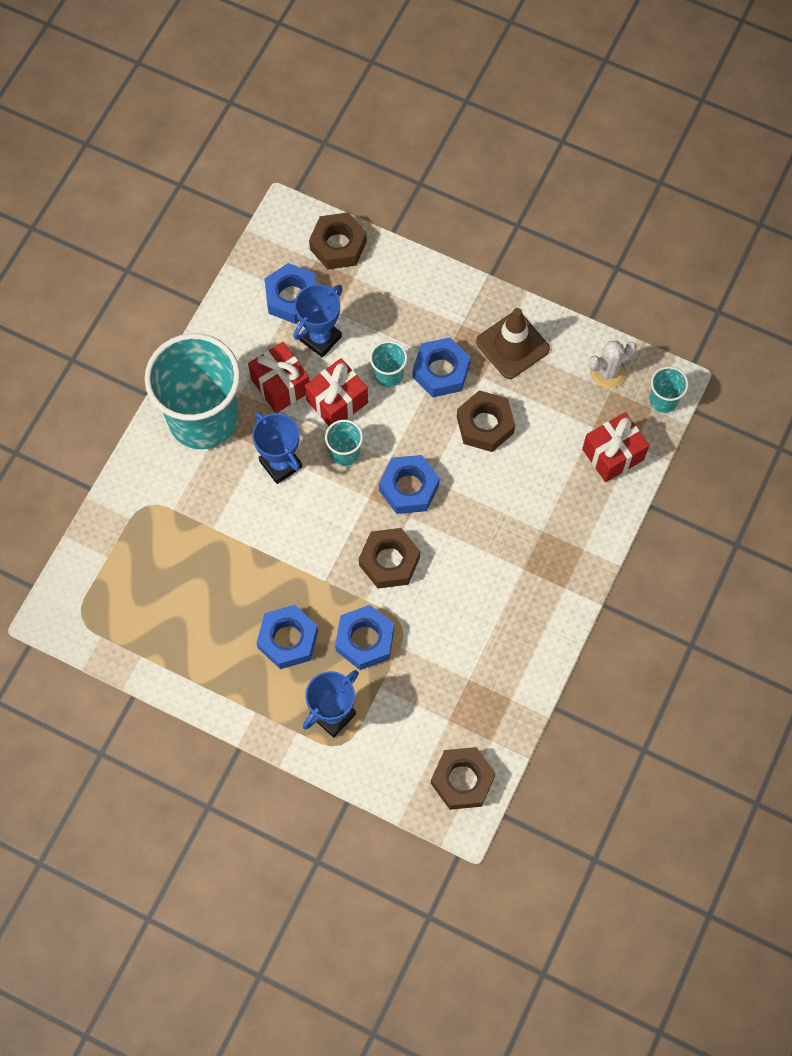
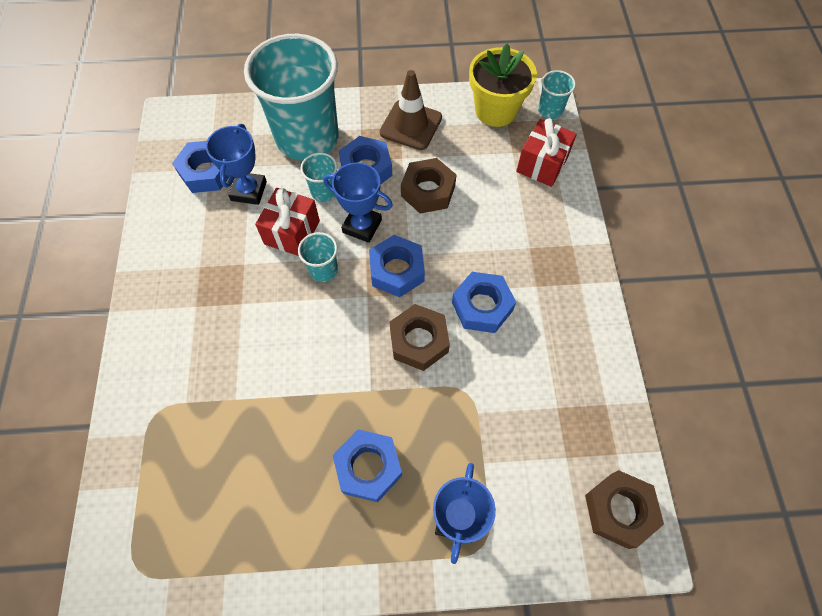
camera: 30 degrees left, 5 degrees down
(203, 418) = (175, 305): turquoise cup -> turquoise cup (307, 138)
(280, 385) = (234, 243): red gift -> none
(280, 464) = (270, 308): blue trophy -> blue trophy (362, 226)
(338, 245) = (225, 118): brown nut -> none
(365, 640) = (441, 425): blue nut -> blue nut (482, 306)
(607, 372) = (495, 110): white cactus -> yellow flower pot

